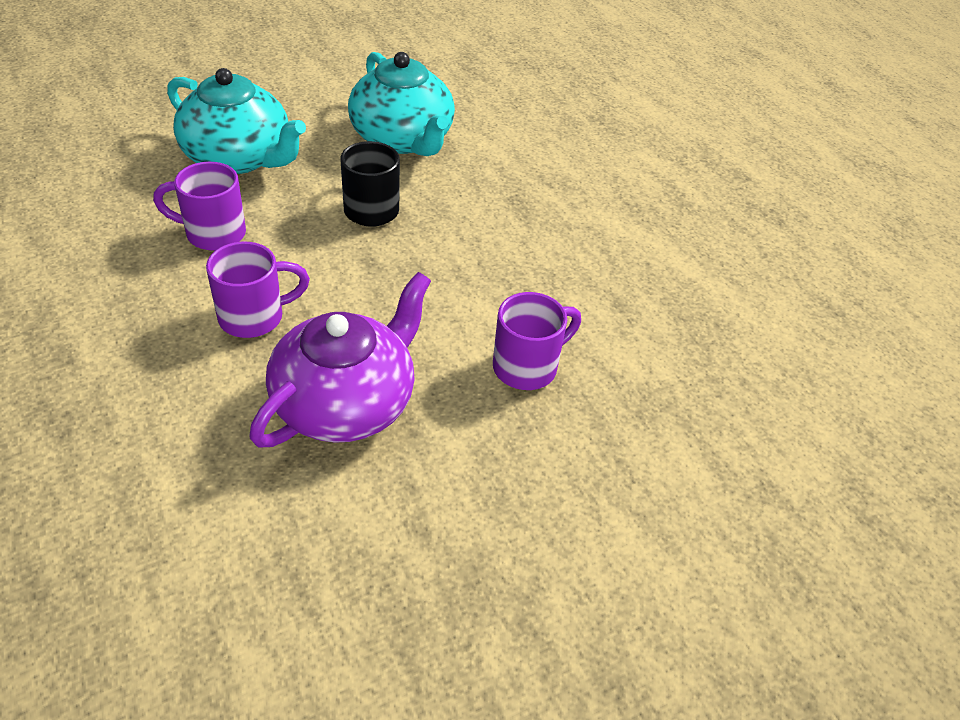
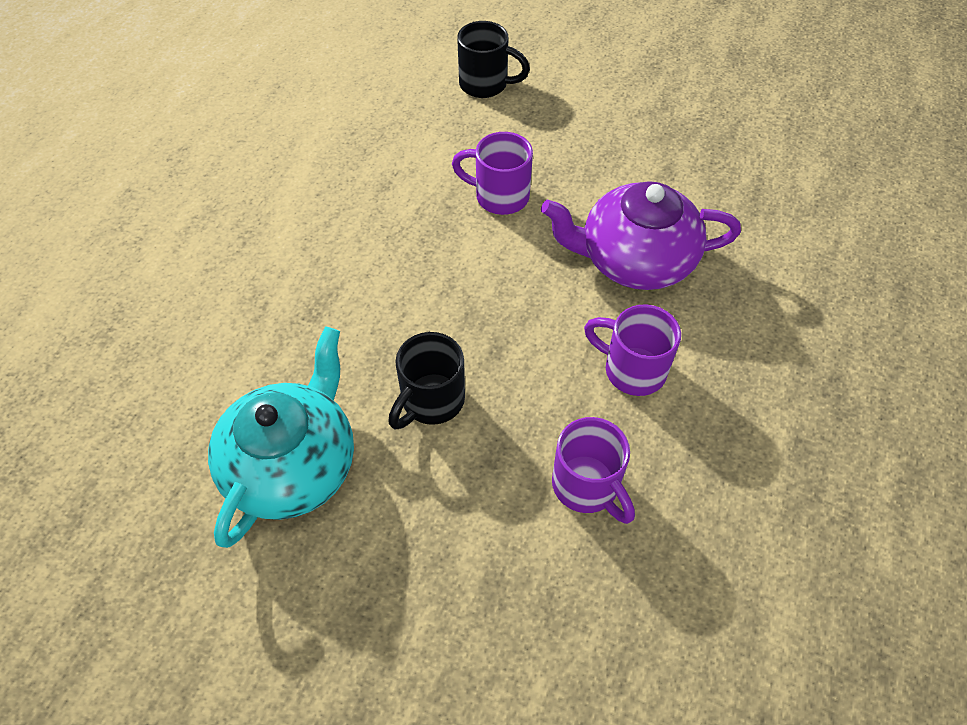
camera: 125 degrees left, 10 degrees up
(239, 157) = (467, 579): turquoise teapot -> none
(716, 470) = (485, 85): none -> black mug

